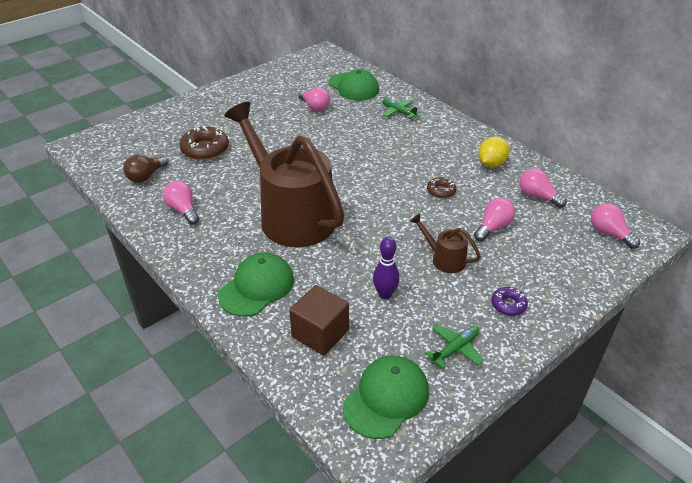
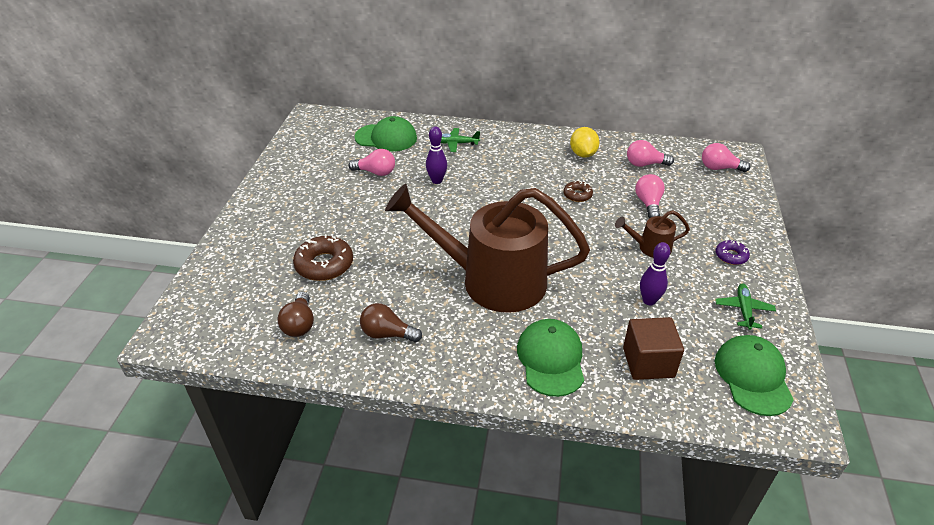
camera: 40 degrees left, 0 degrees up
(183, 210) = (387, 334): pink light bulb -> brown light bulb
(348, 131) = (437, 181): none -> purple bowling pin

